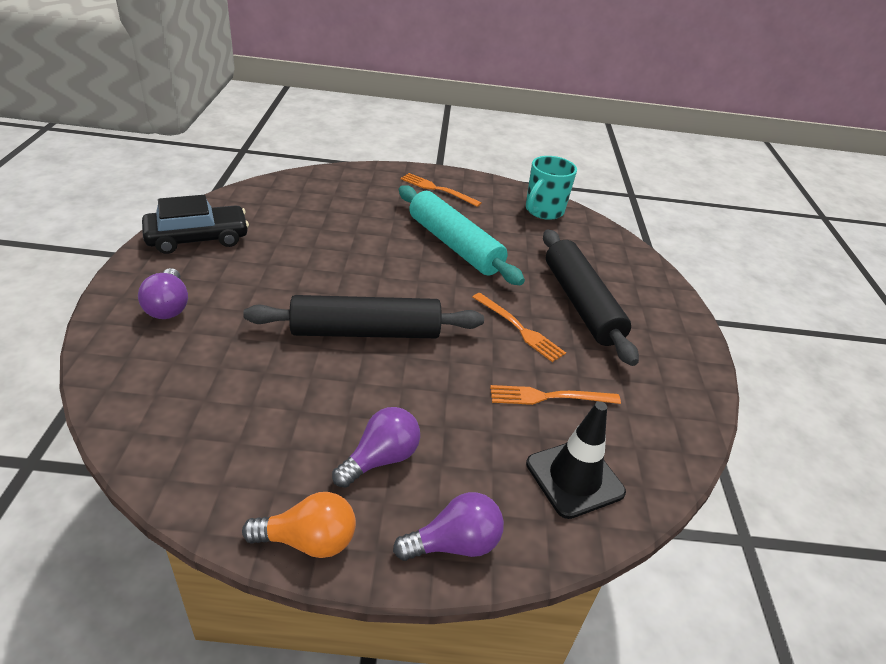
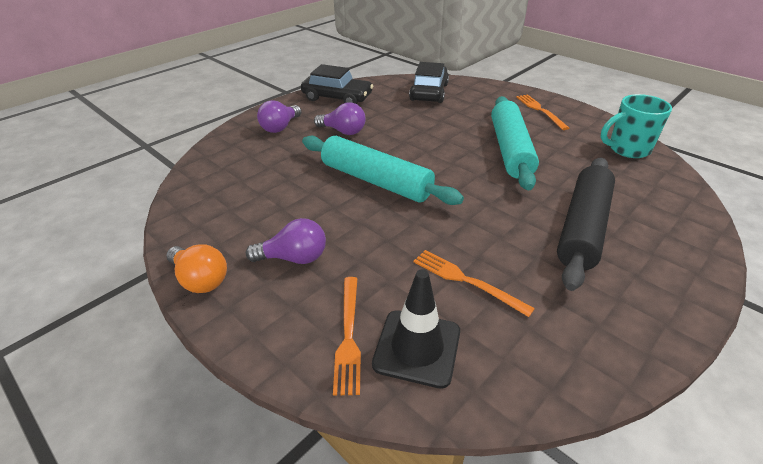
camera: 45 degrees right, 0 degrees up
(304, 198) = (429, 92): none -> black car
(366, 332) = (376, 181): black rolling pin -> turquoise rolling pin
(454, 544) = (275, 335): purple light bulb -> purple light bulb (343, 131)
(519, 328) = (498, 223): orange fork -> orange fork (348, 335)

